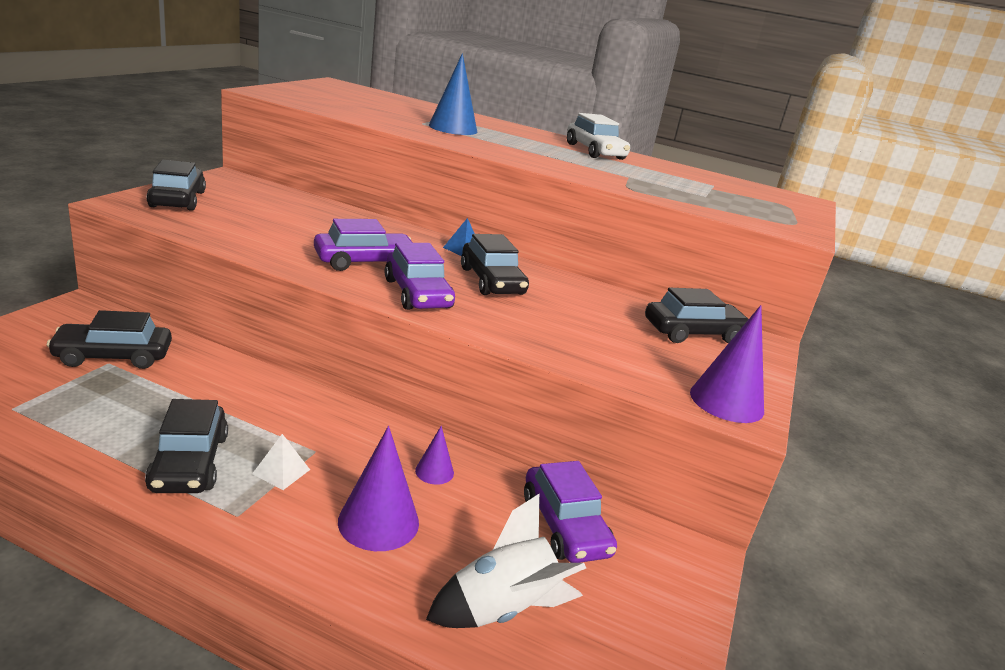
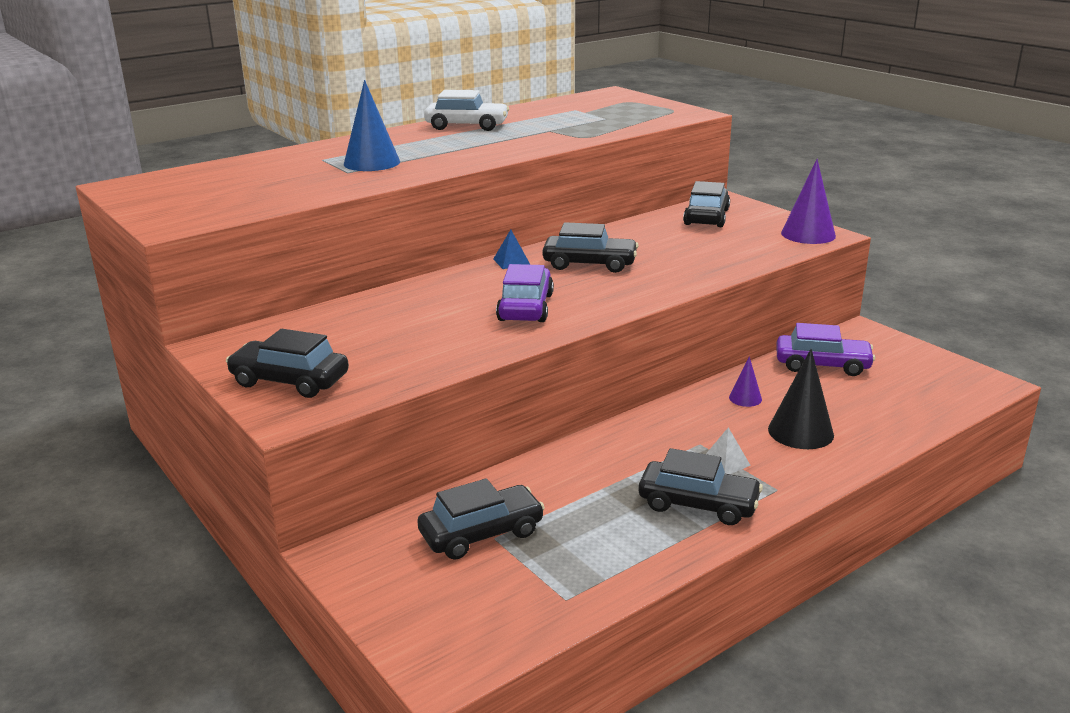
camera: 55 degrees left, 0 degrees up
(113, 356) = (481, 533): black car -> black car turned 135 degrees counterclockwise
(378, 521) = (800, 432): purple cone -> black cone
(417, 294) = (607, 297): purple car -> none
(502, 609) = (898, 405): white rocket -> none

